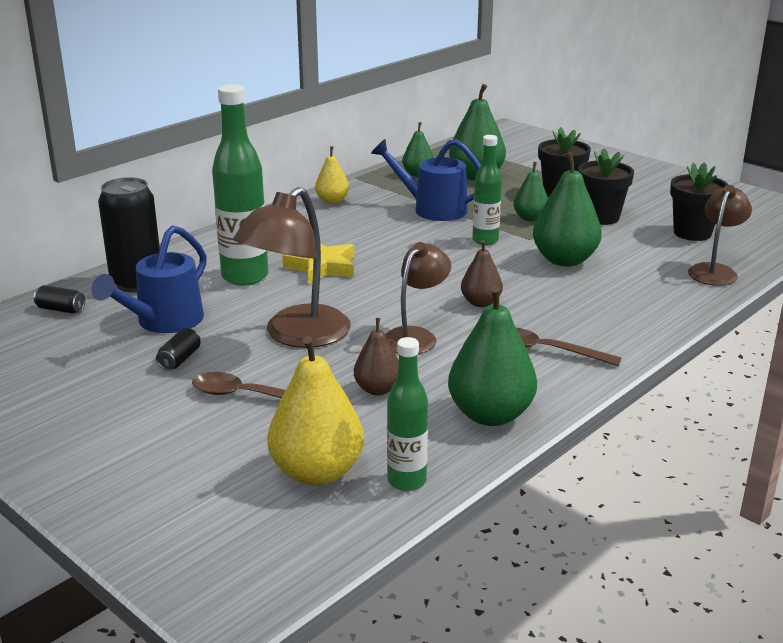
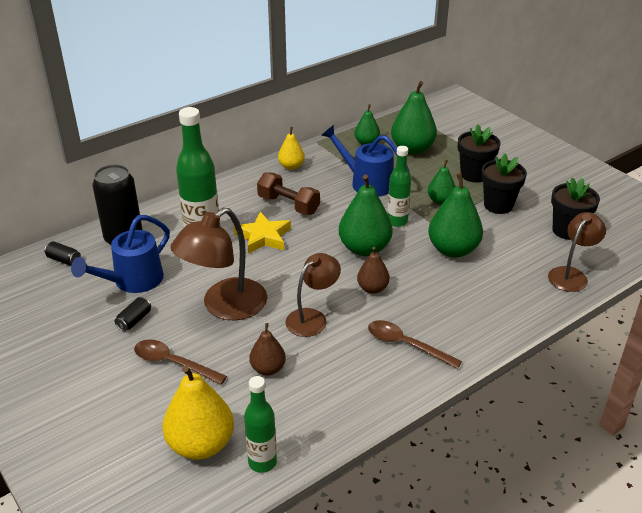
camera: 10 degrees right, 10 degrees up
(343, 235) = (288, 205): none -> brown dumbbell
(490, 415) = (343, 405): green pear -> green pear (364, 248)

